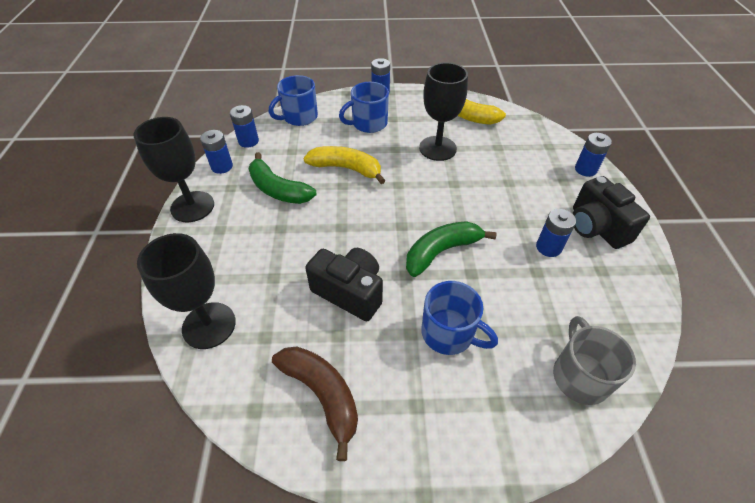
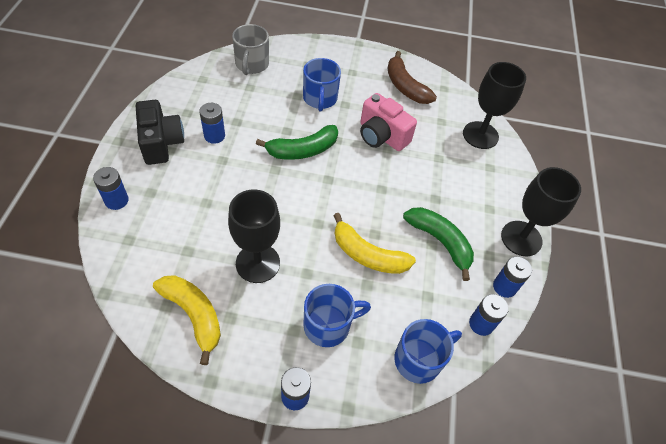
camera: 175 degrees left, 5 degrees up
(349, 292) = (381, 136): black camera -> pink camera
(449, 333) = (320, 99): blue mug -> blue mug turned 135 degrees counterclockwise

